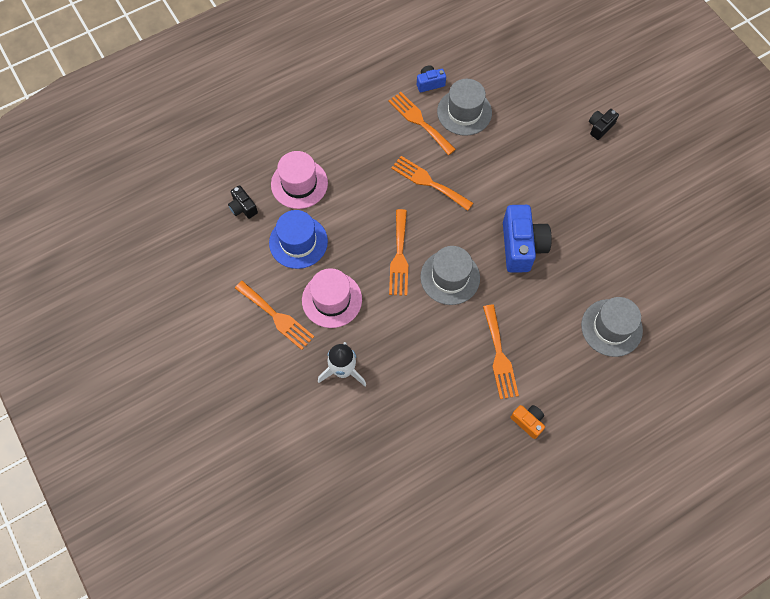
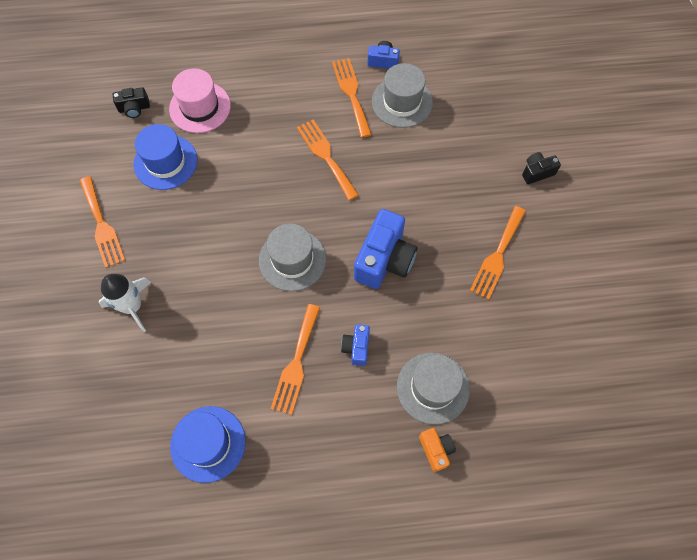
camera: 25 degrees right, 0 degrees up
(243, 207) = (134, 108): black camera -> black camera turned 90 degrees counterclockwise
(332, 299) = (163, 231): pink hat -> none
(399, 256) = (254, 217): orange fork -> orange fork (497, 255)
(467, 447) = (208, 443): none -> blue hat
(528, 422) = (286, 447): orange camera -> orange camera (436, 450)
(538, 323) = (356, 348): none -> blue camera

